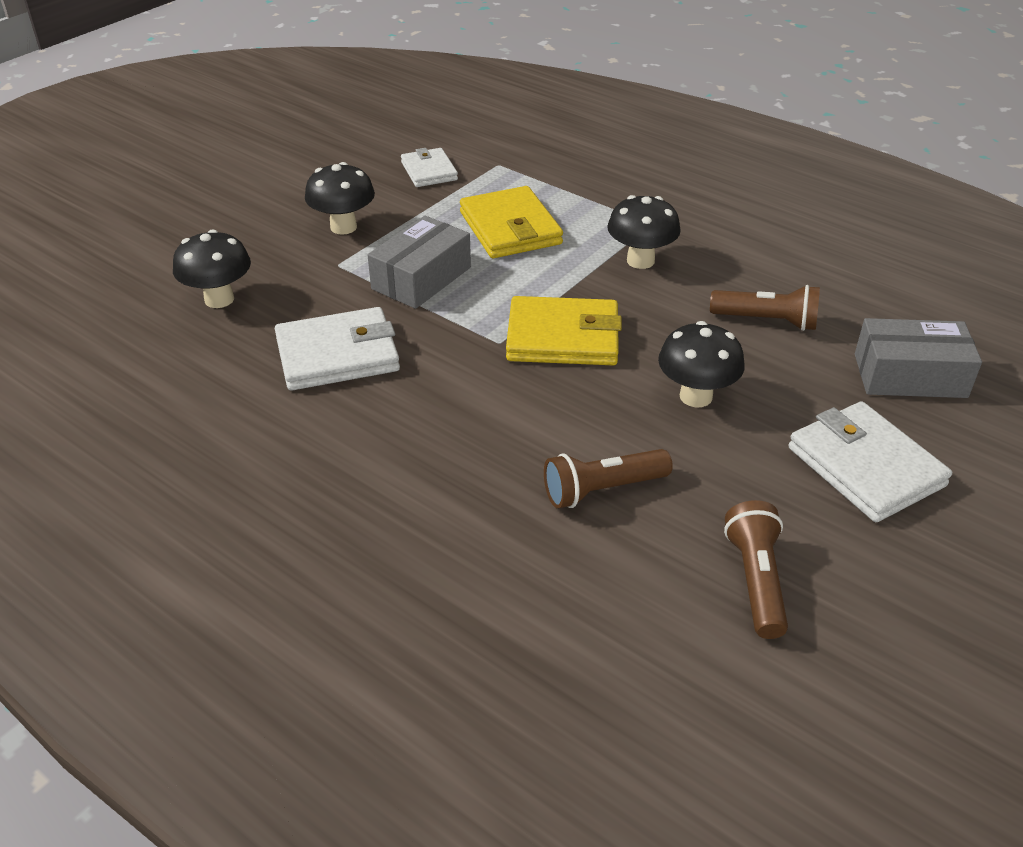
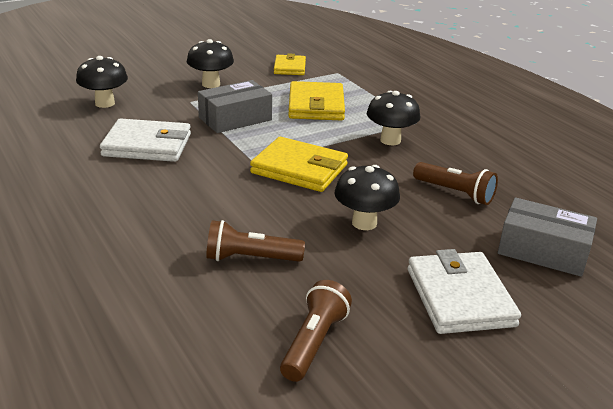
camera: 20 degrees right, 10 degrees down
(429, 171) = (289, 67): white wallet -> yellow wallet

